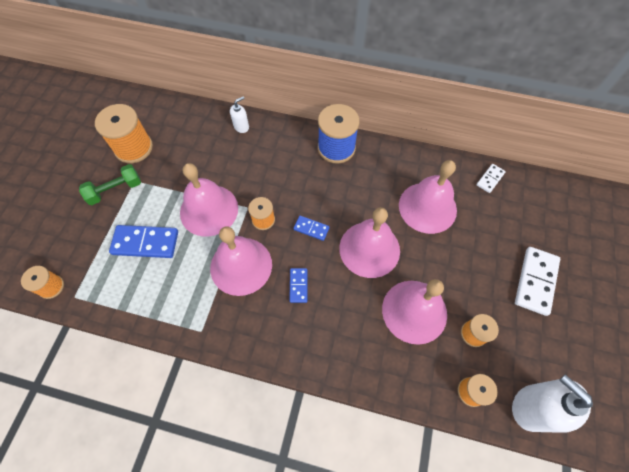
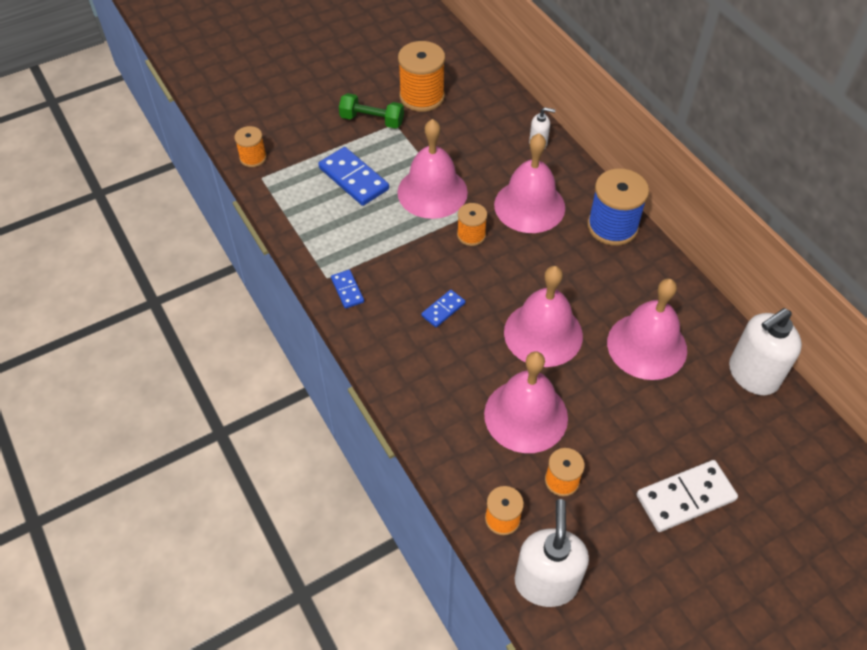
camera: 45 degrees right, 10 degrees down
(241, 266) = (411, 256): pink bell -> pink bell (529, 206)
(311, 228) = (507, 275): blue domino -> blue domino (347, 290)
(490, 179) = (752, 375): white domino -> white soap dispenser

